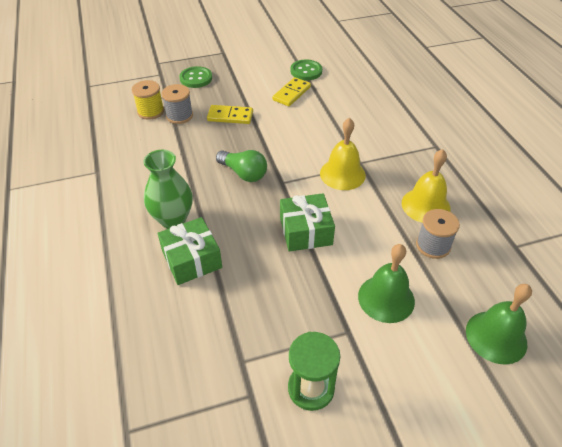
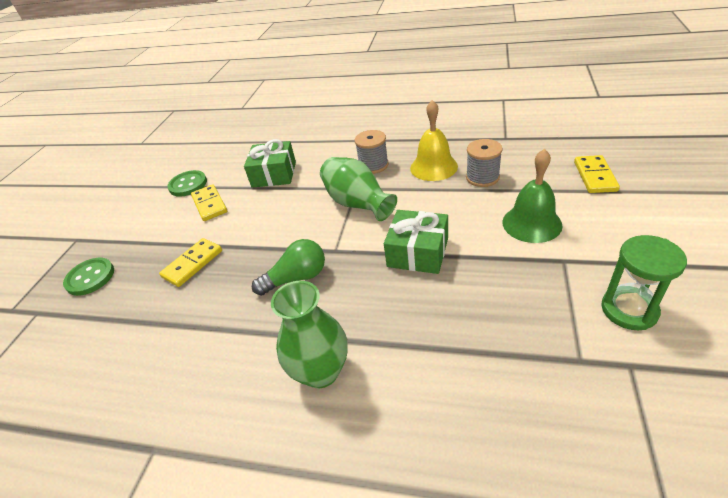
camera: 55 degrees left, 5 degrees down
(150, 111) = (97, 344): yellow spool -> none
(179, 116) = (140, 313): grey spool -> grey spool (373, 165)
(192, 259) = (402, 369): green gift -> green gift (274, 174)
(342, 174) = (358, 203): yellow bell -> green vase
(496, 337) = (595, 176): green bell -> yellow domino

